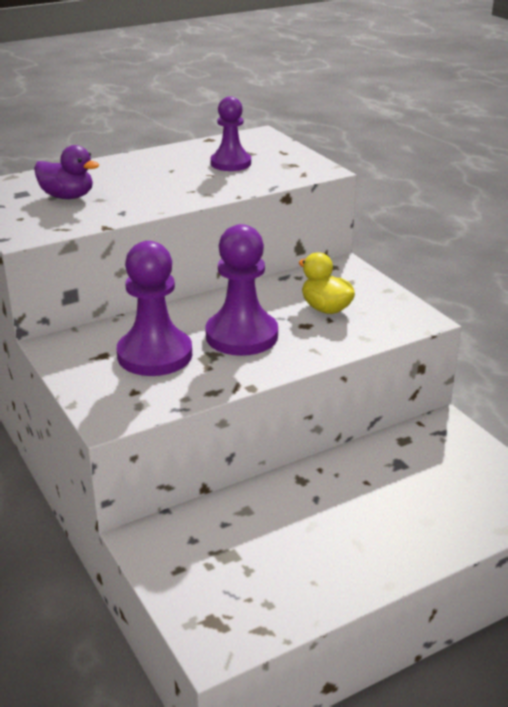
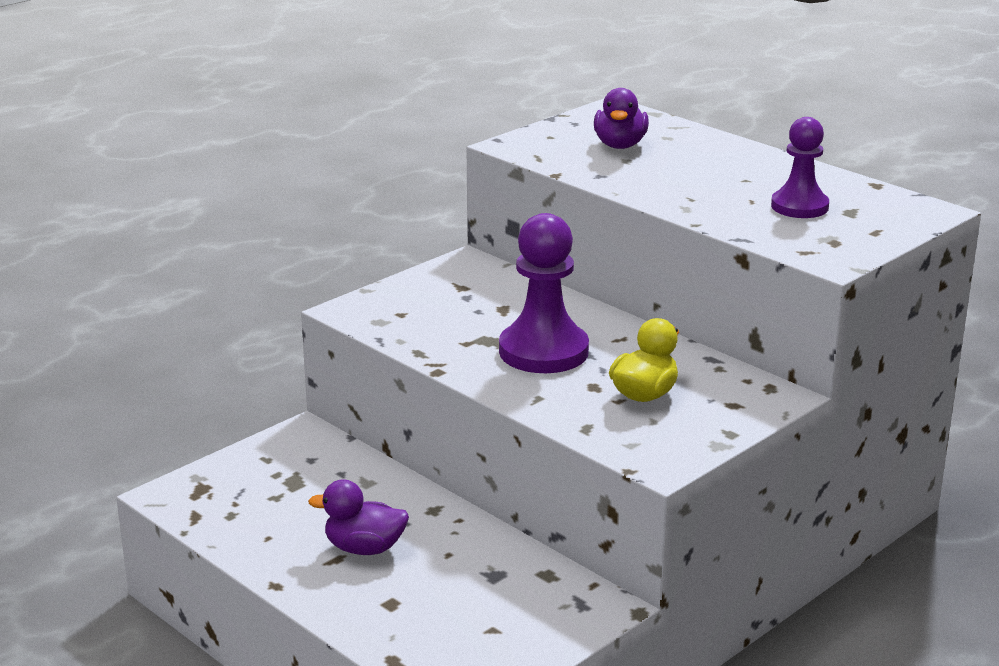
camera: 75 degrees right, 5 degrees down
(155, 355) = (475, 312): purple pawn -> none
(348, 525) = (364, 548): none -> purple duck

